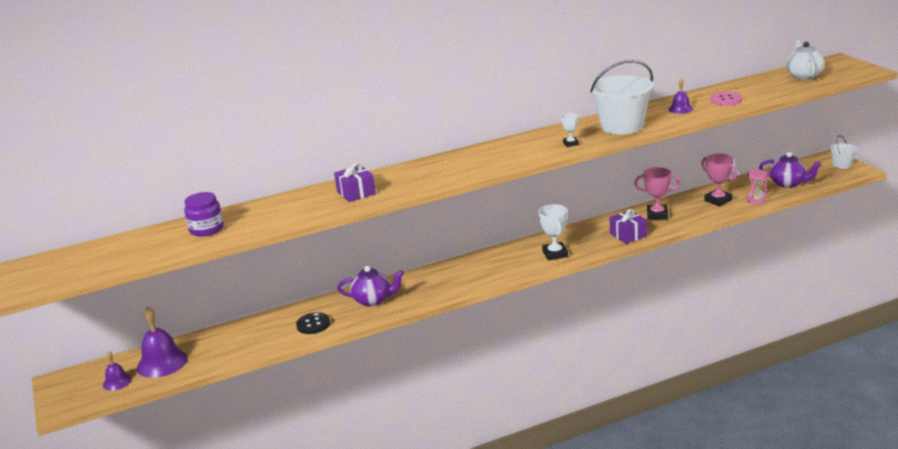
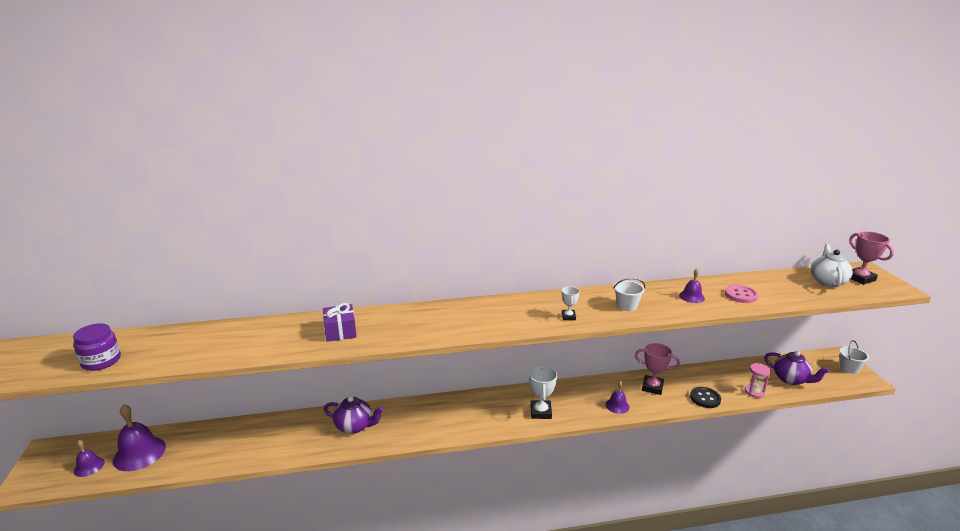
camera: 10 degrees right, 0 degrees up
(206, 229) = (184, 344): purple jar -> purple jar (101, 361)
(313, 324) = (288, 442): black button -> black button (705, 398)
(622, 126) = (626, 306): white bucket -> white bucket, size x0.48
(628, 235) = (617, 405): purple gift -> purple bell
(718, 200) = (716, 383): pink trophy -> pink trophy (860, 278)

